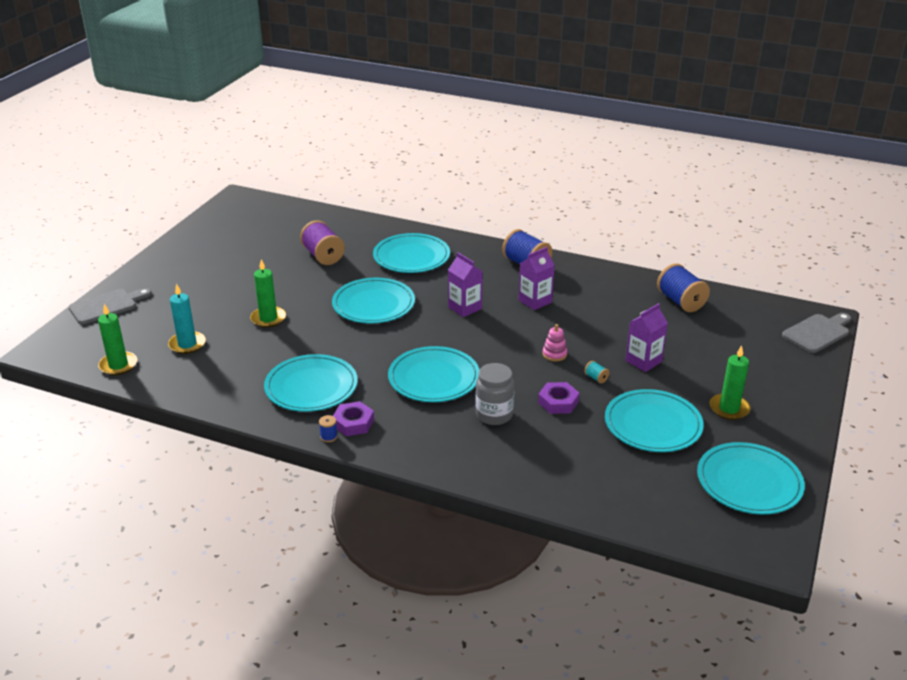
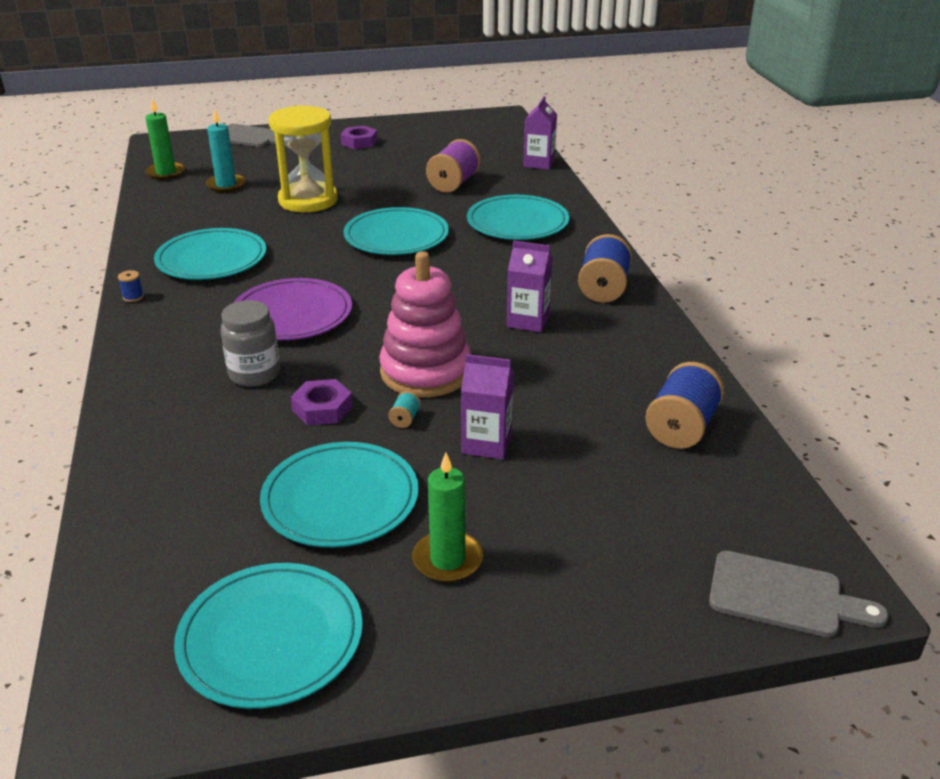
camera: 55 degrees right, 0 degrees up
(268, 318) = (308, 200): green candle -> yellow hourglass
(353, 423) = (167, 301): purple nut -> purple nut (359, 142)
(434, 378) = (292, 315): turquoise plate -> purple plate
(464, 308) = (455, 284): purple carton -> purple carton (539, 163)
(554, 354) = (425, 372): pink stacking toy -> pink stacking toy, size x2.48

